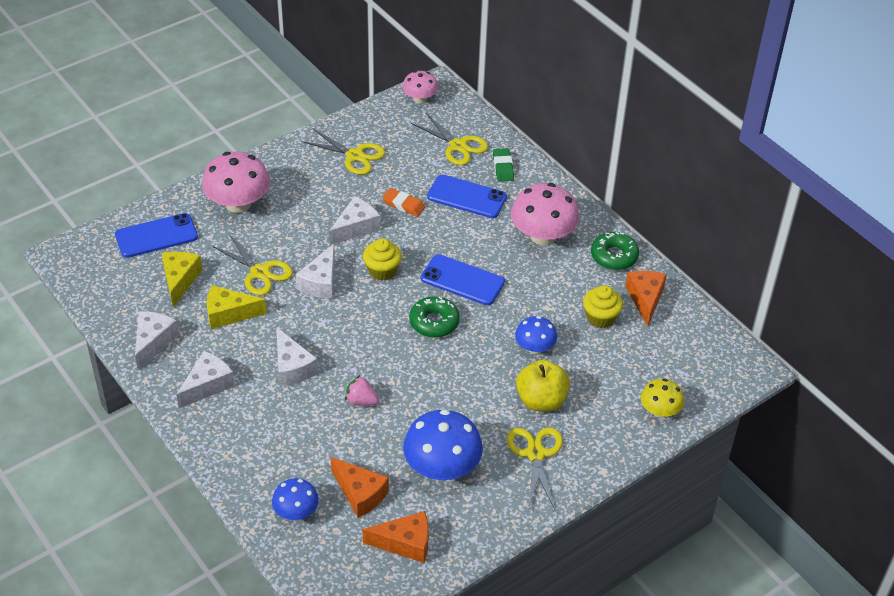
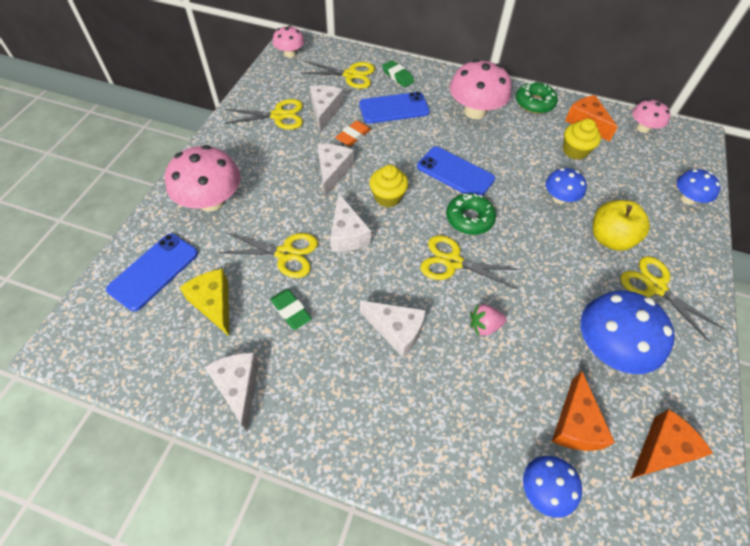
camera: 35 degrees left, 10 degrees up
(207, 385) = (334, 401): white cheese -> white cheese (325, 111)
(229, 314) = (291, 311): yellow cheese -> green eraser
(360, 494) = (575, 424): orange cheese -> orange cheese turned 90 degrees clockwise
(384, 346) = (452, 262): none -> yellow scissors
(403, 205) = (353, 136): orange eraser -> orange eraser turned 45 degrees counterclockwise
(462, 280) = (455, 173): blue phone -> blue phone turned 45 degrees clockwise
(660, 411) = (687, 199): yellow mushroom -> blue mushroom
(700, 332) = (642, 128): none -> pink mushroom

